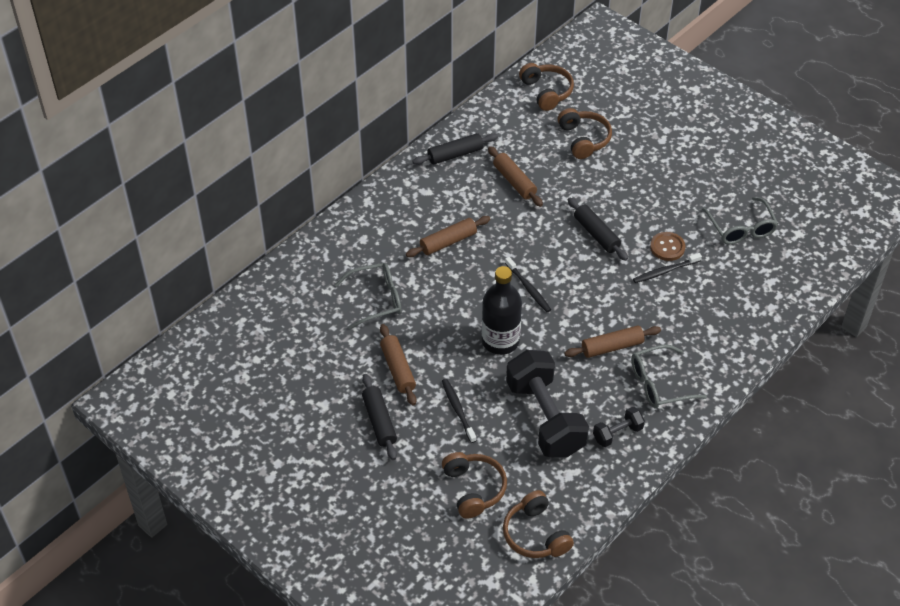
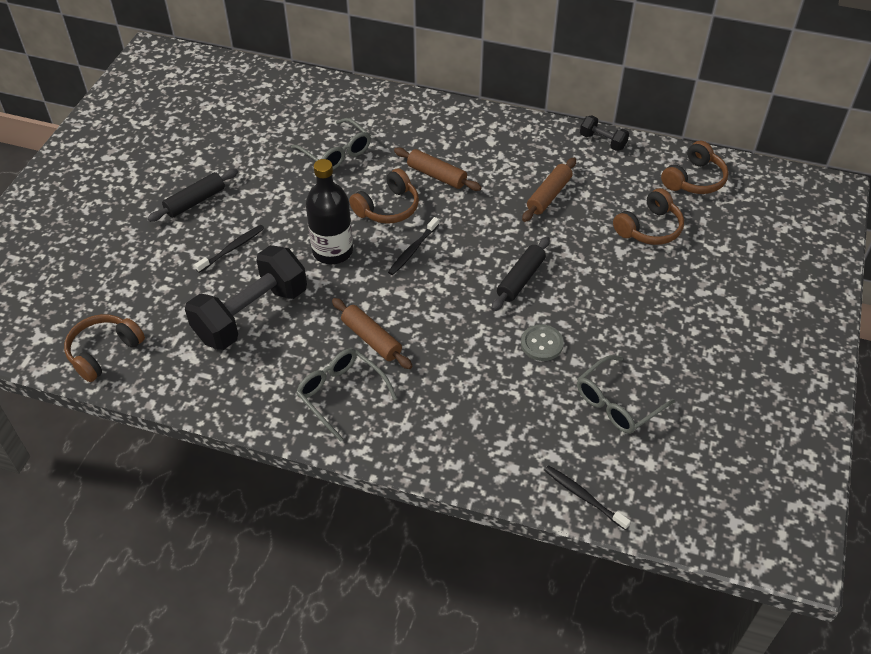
camera: 65 degrees right, 0 degrees up
(398, 369) = (261, 193): brown rolling pin -> none
(455, 154) = (553, 144): black rolling pin -> none
(473, 489) = (142, 289): brown headphones -> brown headphones (388, 207)
(617, 433) = (257, 378): black dumbbell -> black dumbbell (602, 141)
(665, 271) = (504, 352): black toothbrush -> black toothbrush (583, 496)
(667, 247) = (541, 344): brown button -> grey button

